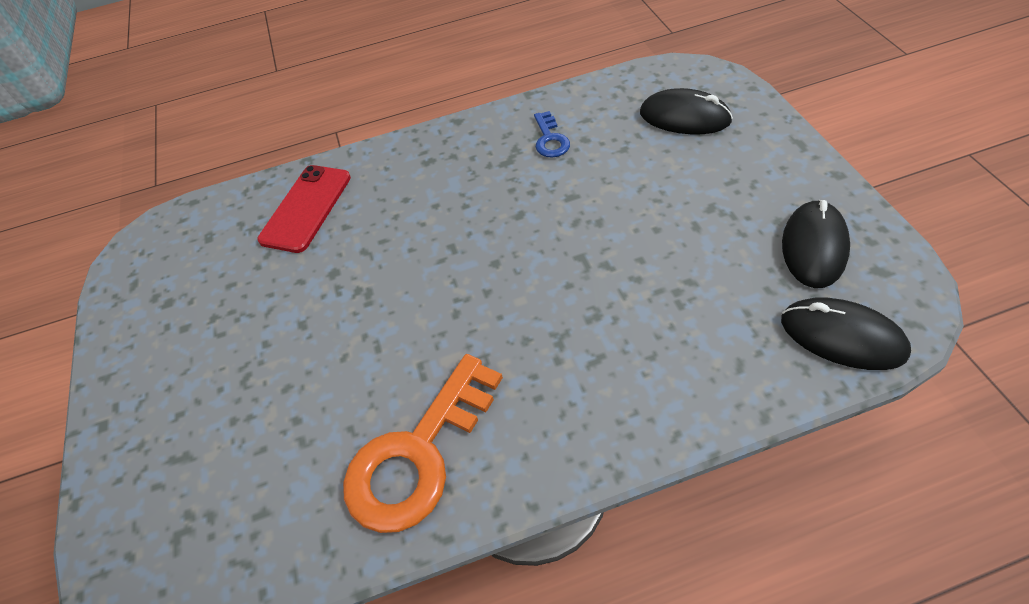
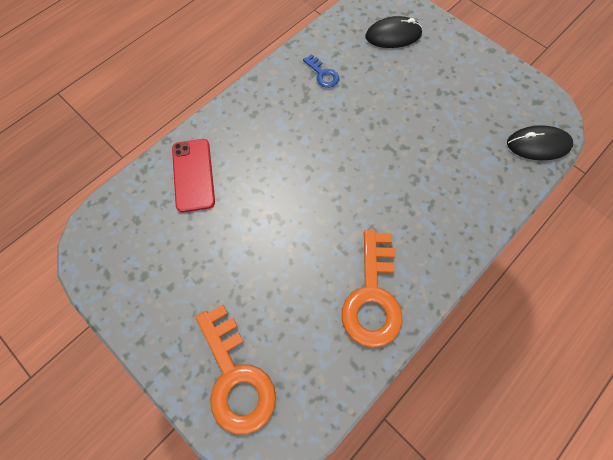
camera: 35 degrees left, 15 degrees up
(168, 476) = (236, 377): none -> orange key
(814, 247) = (501, 98): black mouse -> none

